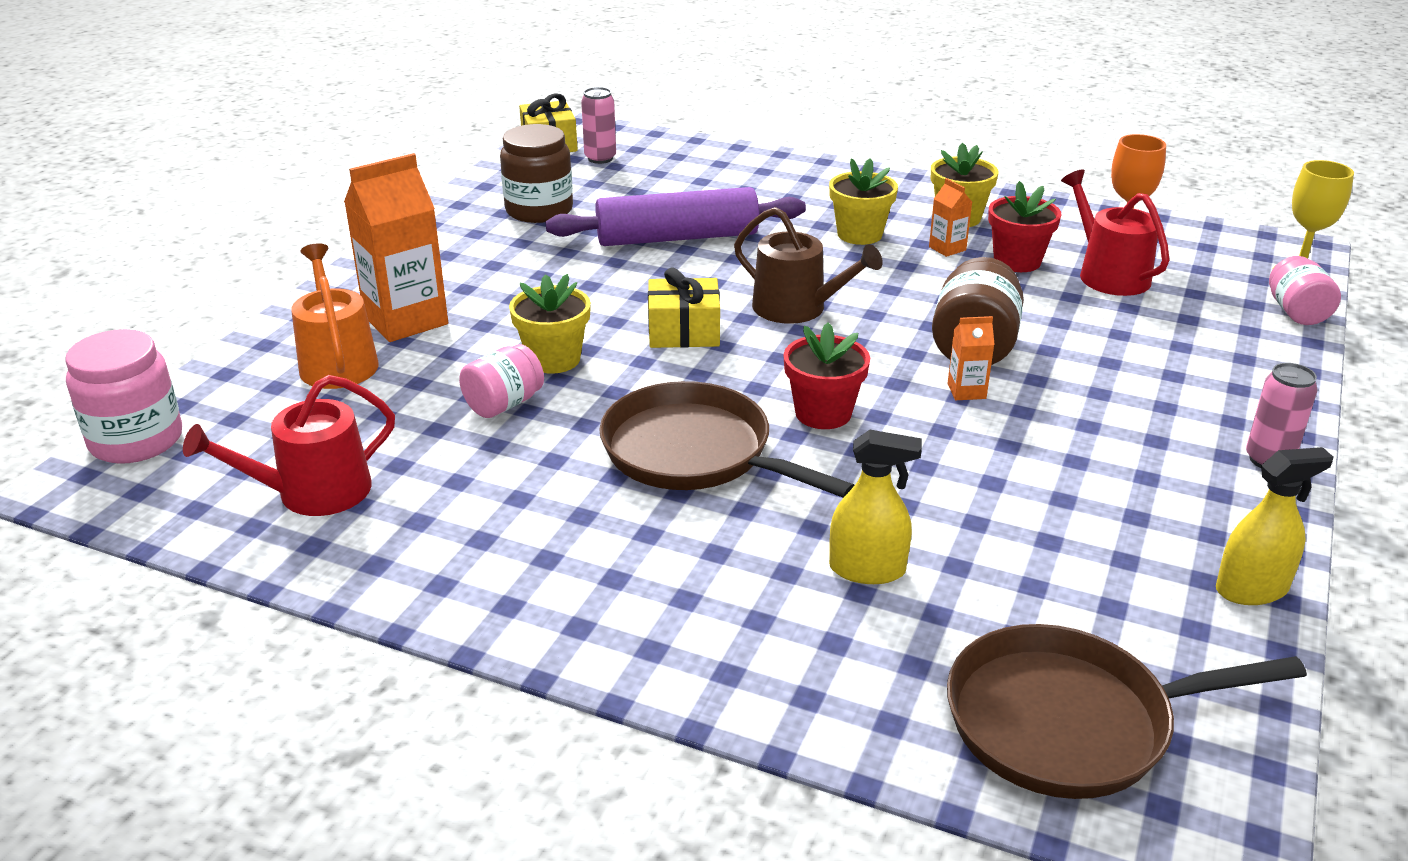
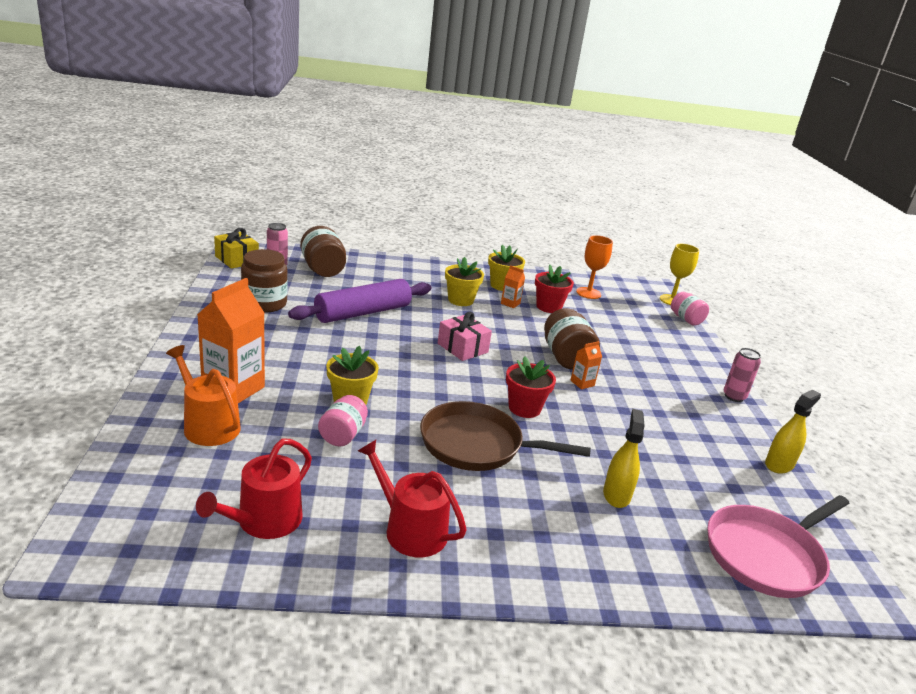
camera: 30 degrees left, 5 degrees down
(136, 440) = (97, 511): pink jar -> none
(667, 168) = (323, 269): none -> brown jar
(684, 331) = (412, 371): yellow gift -> none
(797, 308) = (462, 348): brown watering can -> pink gift
(867, 569) = (616, 495): yellow spray bottle -> yellow spray bottle turned 60 degrees counterclockwise
(1069, 722) = (767, 555): brown pan -> pink pan
(1108, 274) = (594, 309): red watering can -> red watering can (410, 529)

